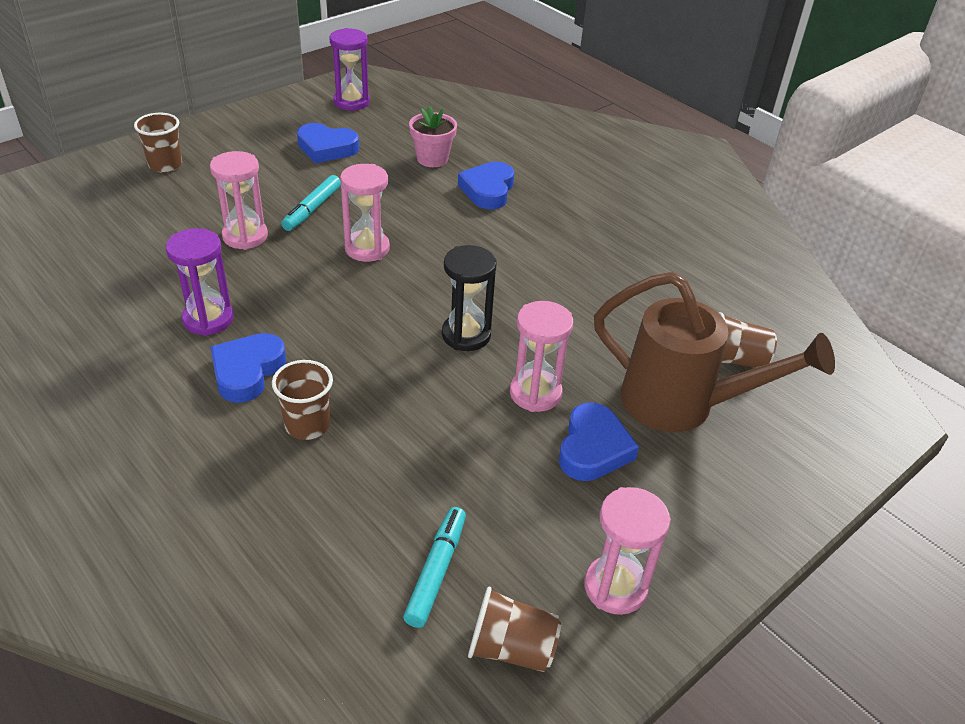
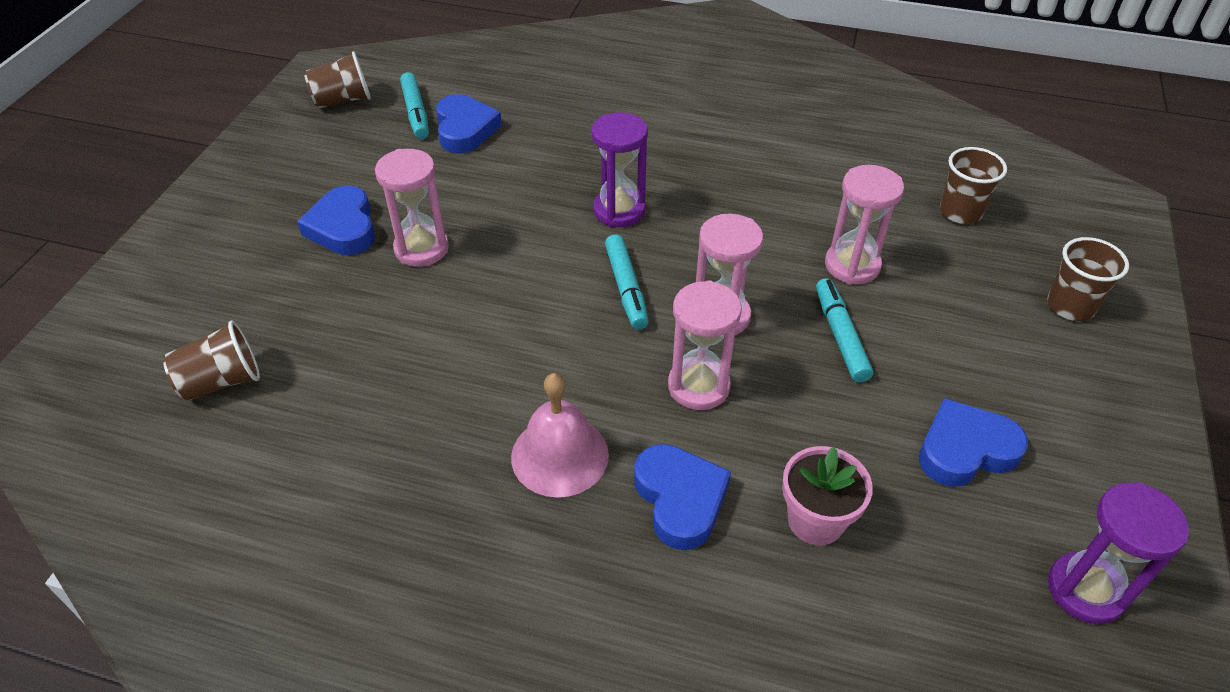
camera: 150 degrees right, 5 degrees up
(208, 319) = (760, 178): purple hourglass -> purple hourglass (619, 210)
(247, 371) = (675, 158): blue heart -> blue heart (465, 129)
(307, 425) = (585, 146): brown cup -> brown cup (960, 212)
(407, 291) = (626, 288): none -> turquoise marker
(466, 335) = (527, 271): black hourglass -> none
(534, 230) = (559, 455): none -> pink bell
(615, 587) = (286, 151): pink hourglass -> pink hourglass (698, 386)
(681, 404) = (271, 302): brown watering can -> none

